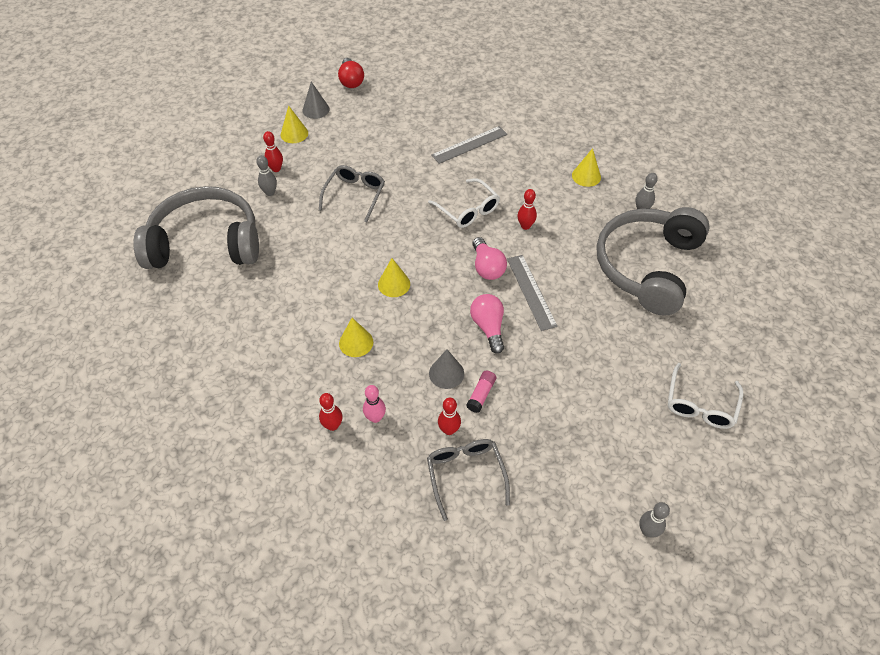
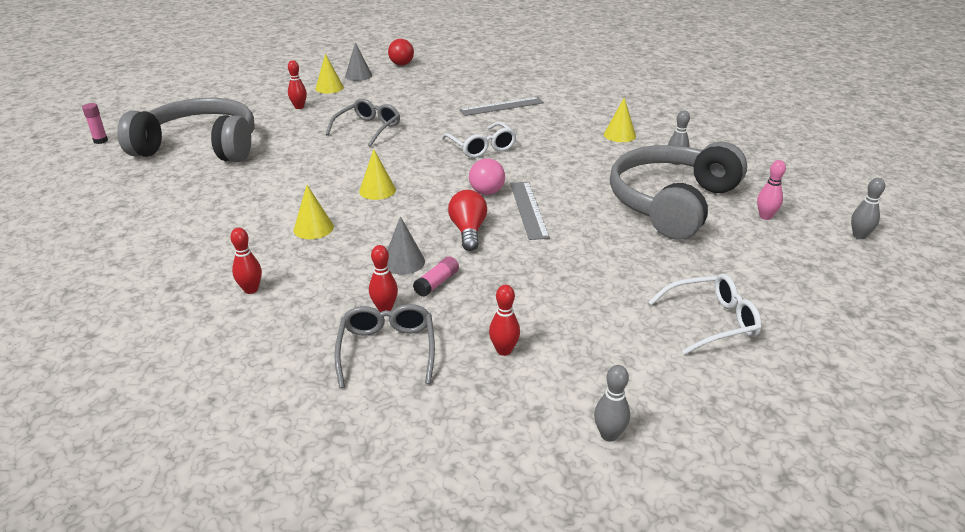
camera: 10 degrees right, 20 degrees down
(104, 246) = (100, 141): none -> pink glue stick
(270, 192) = (284, 121): grey bowling pin -> grey bowling pin (859, 236)
(375, 418) = (303, 288): pink bowling pin -> pink bowling pin (765, 216)
(488, 327) = (468, 231): pink light bulb -> red light bulb
(525, 226) = (540, 163): red bowling pin -> red bowling pin (504, 350)
(700, 404) = (711, 321): white glasses -> white glasses turned 135 degrees counterclockwise

